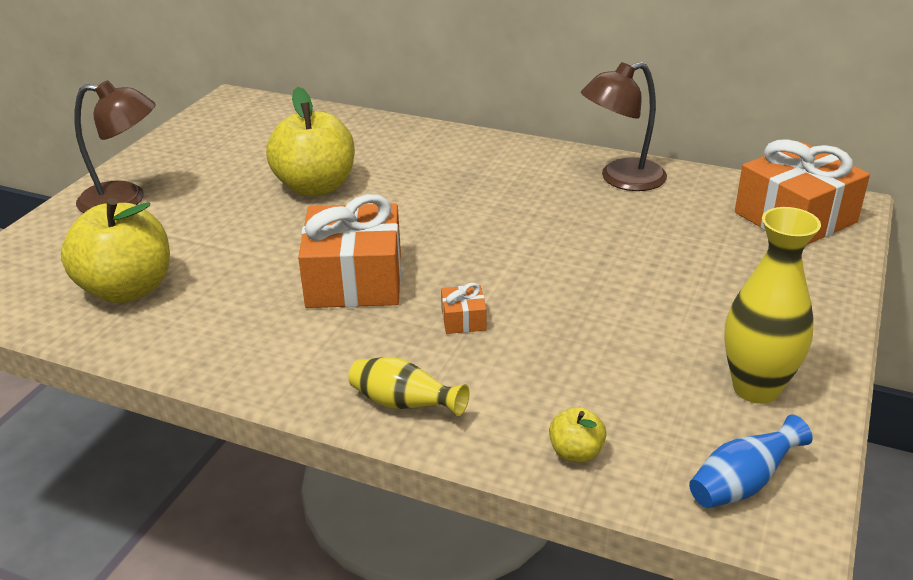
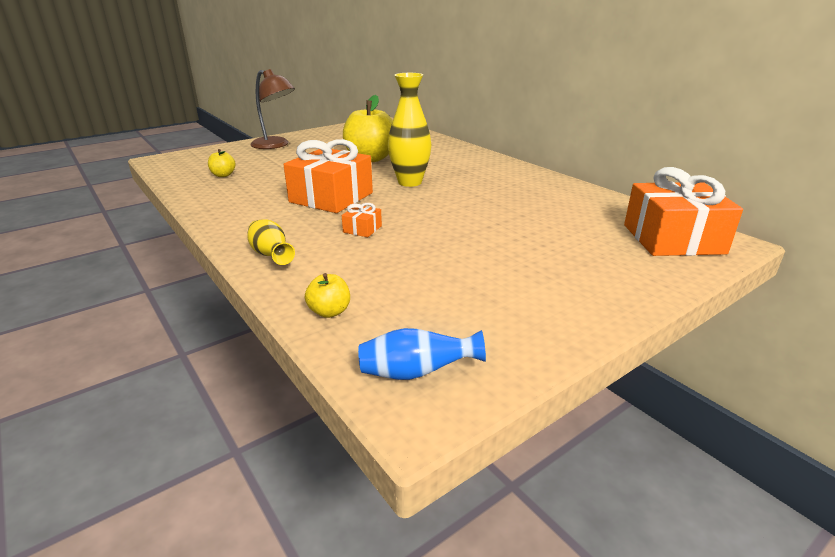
camera: 30 degrees right, 5 degrees down
(127, 289) = (223, 175): yellow apple -> yellow apple, size x0.44
(621, 179) = (560, 192): brown lamp -> none
(756, 388) = (507, 322): yellow vase -> yellow vase (410, 182)

